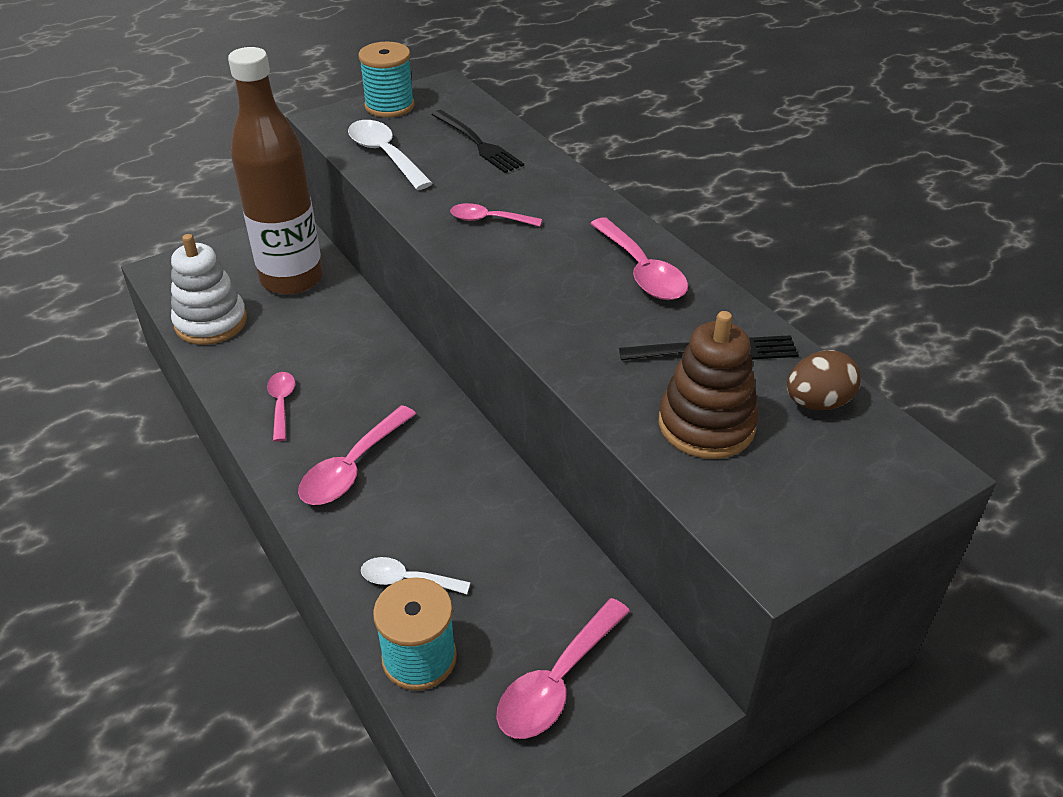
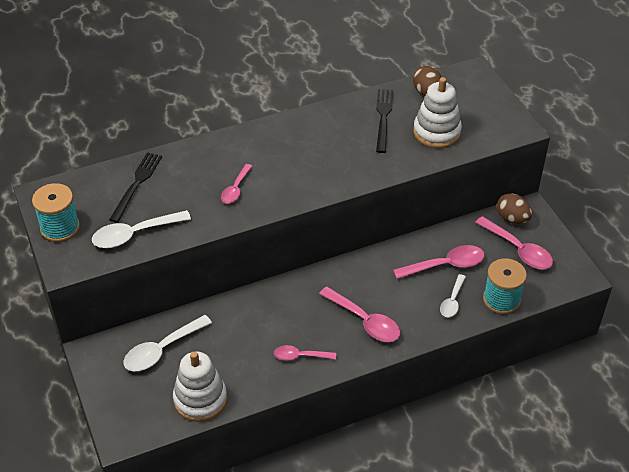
camera: 80 degrees left, 5 degrees up
(292, 279) = (161, 350): brown bottle -> white spoon
(477, 143) = (136, 184): black fork -> black fork turned 45 degrees counterclockwise
(642, 271) = (308, 131): pink spoon -> pink spoon (446, 265)
(643, 666) = (512, 219): none -> brown egg
(706, 424) = (436, 132): brown stacking toy -> white stacking toy

